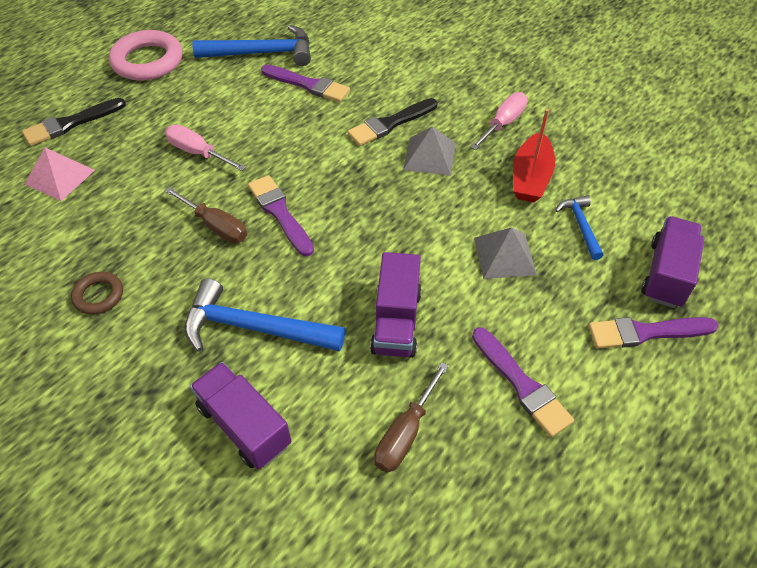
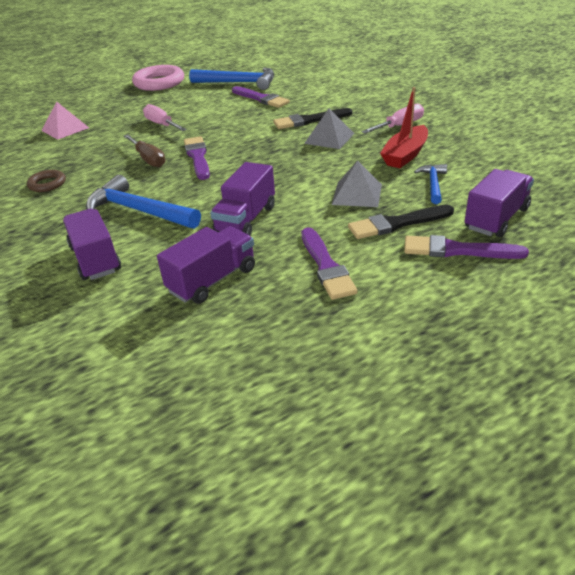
camera: 20 degrees right, 15 degrees down
(71, 123) = (90, 106): black brush -> black brush (397, 224)
(405, 433) = (212, 280): brown screwdriver -> purple truck

